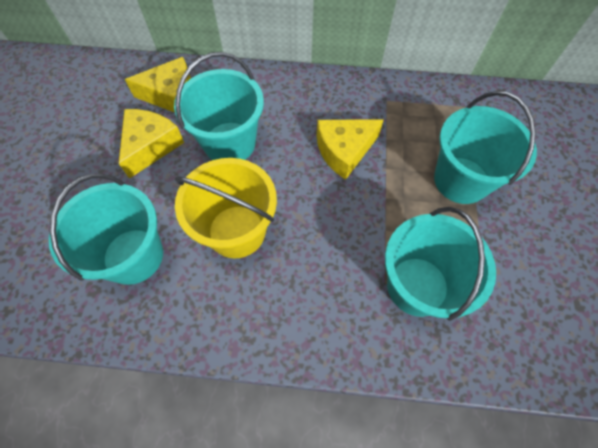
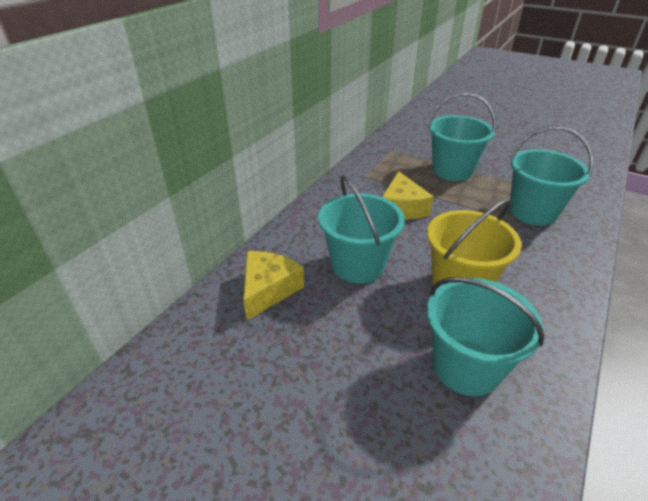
camera: 65 degrees left, 25 degrees down
(151, 146) = (327, 321): yellow cheese -> none

